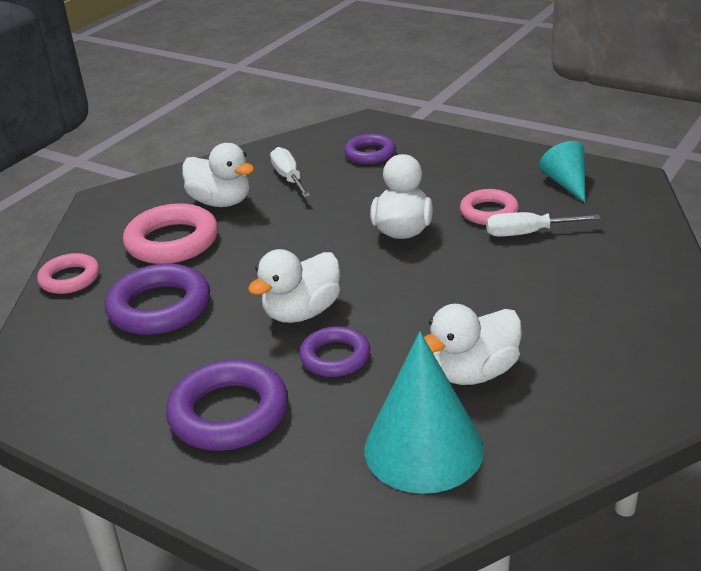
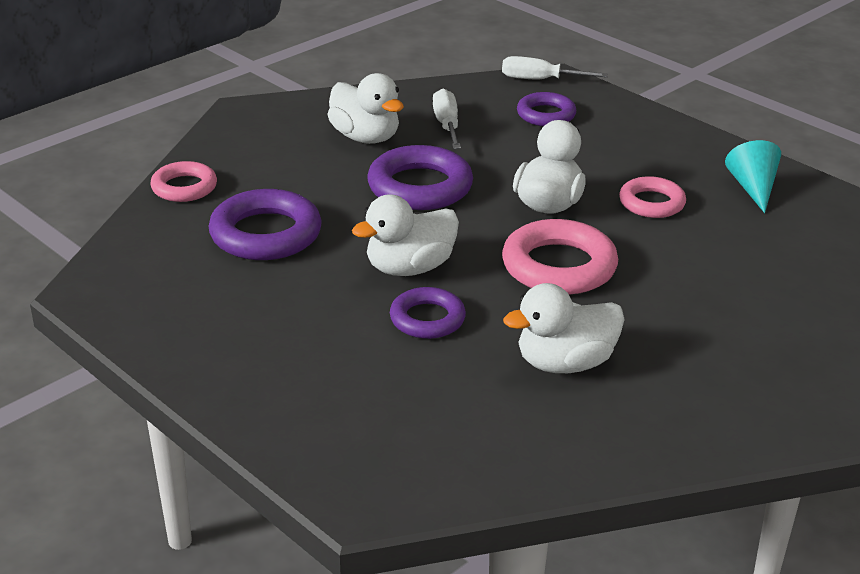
camera: 10 degrees right, 0 degrees up
(172, 241) = (300, 169): pink ring -> pink ring (559, 266)
(229, 413) = (301, 350): purple ring -> purple ring (420, 187)
(423, 448) = (483, 424): turquoise cone -> none
(528, 233) = (685, 234): white screwdriver -> white screwdriver (540, 80)

